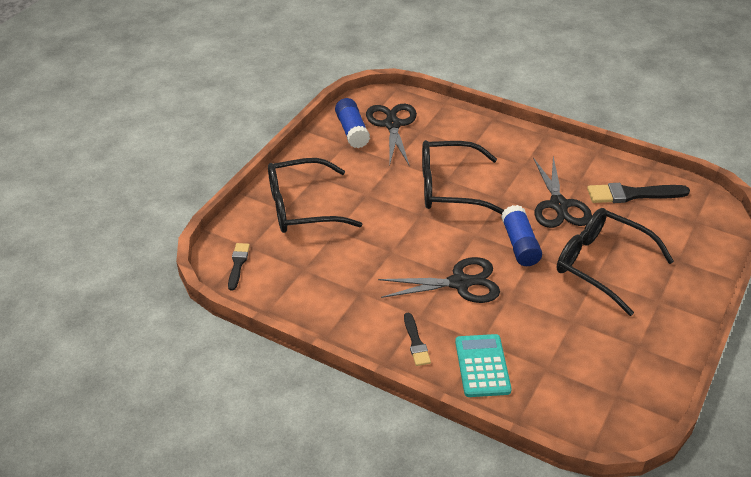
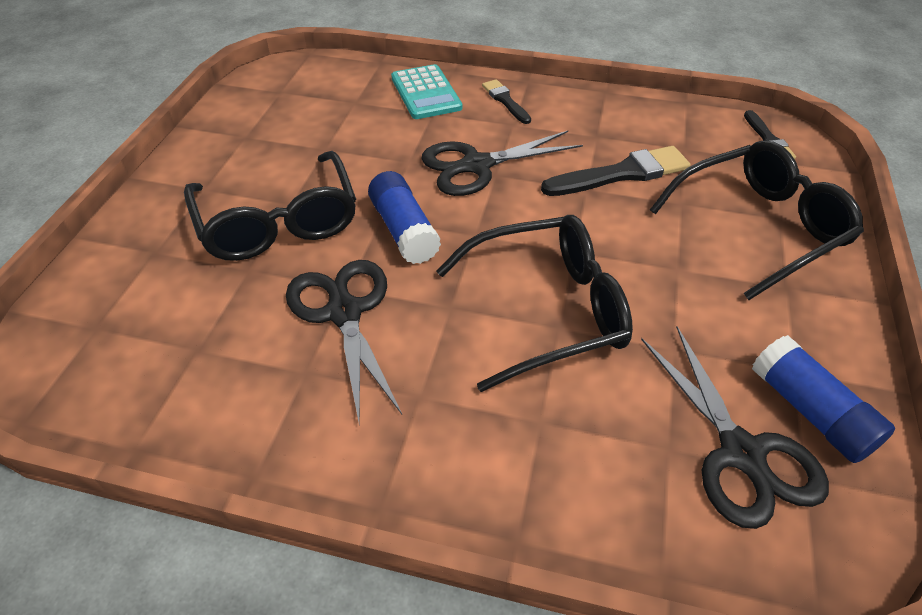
camera: 165 degrees right, 5 degrees up
(601, 265) = (278, 222): black glasses -> black glasses turned 45 degrees clockwise
(632, 194) = (199, 365): black brush -> black brush (621, 174)

